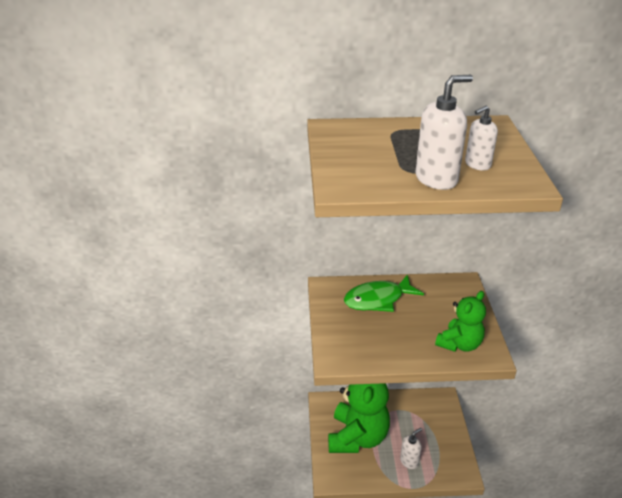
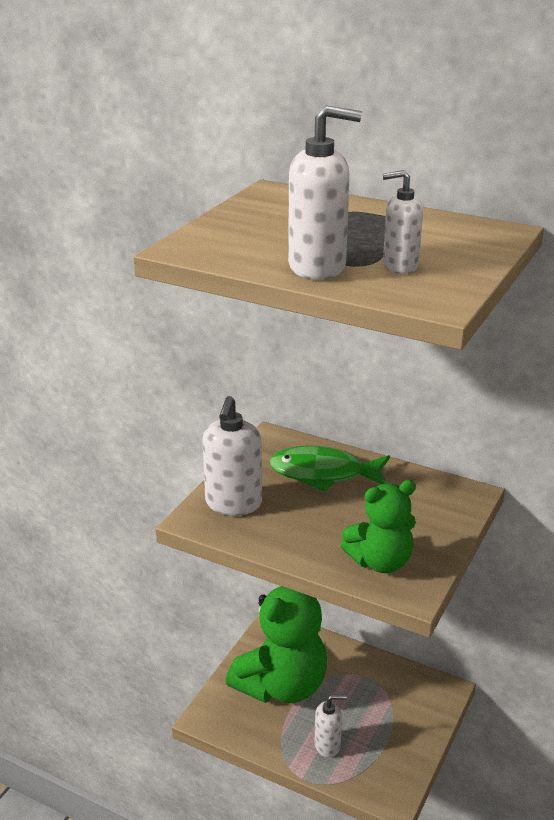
camera: 30 degrees right, 5 degrees down
(346, 340) = (233, 503): none -> white soap dispenser

